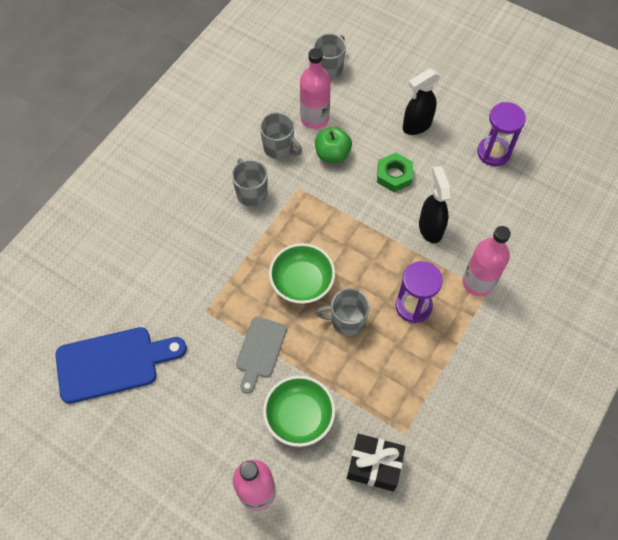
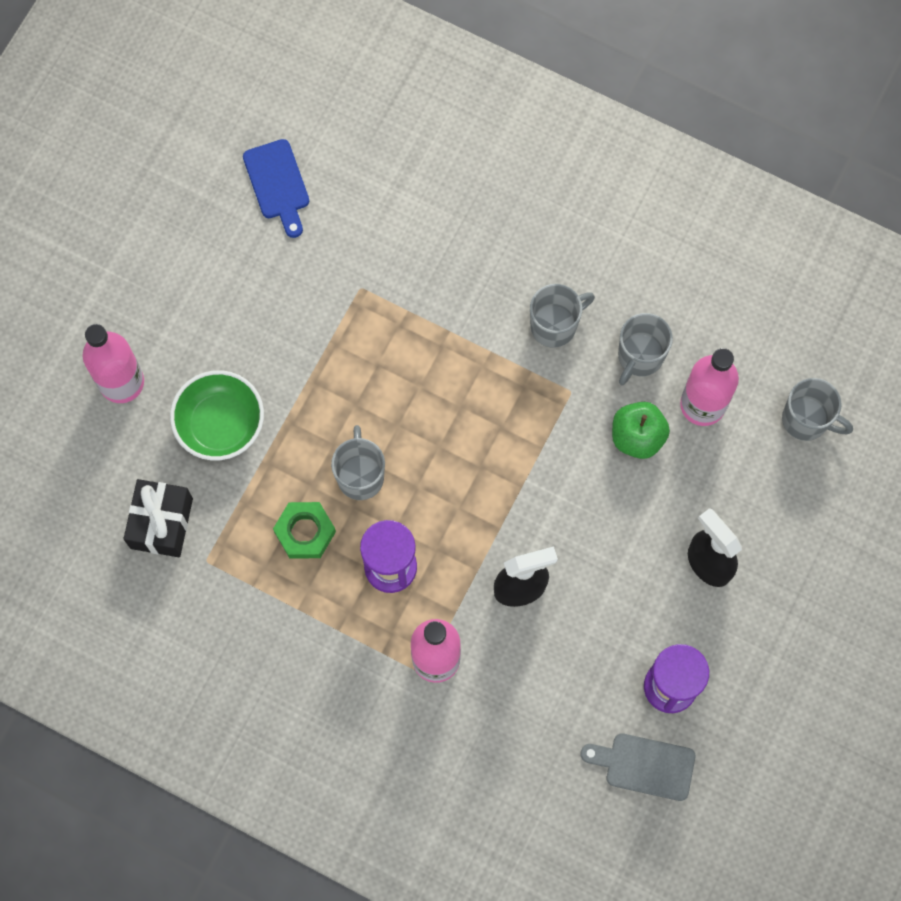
camera: 85 degrees right, 10 degrees up
(113, 363) = (278, 184): blue cutting board -> blue cutting board, size x0.62
(260, 351) = (308, 365): grey cutting board -> grey cutting board (644, 765)
(302, 282) = (414, 411): green bowl -> none
(394, 175) = (609, 532): green nut -> green nut (305, 532)

